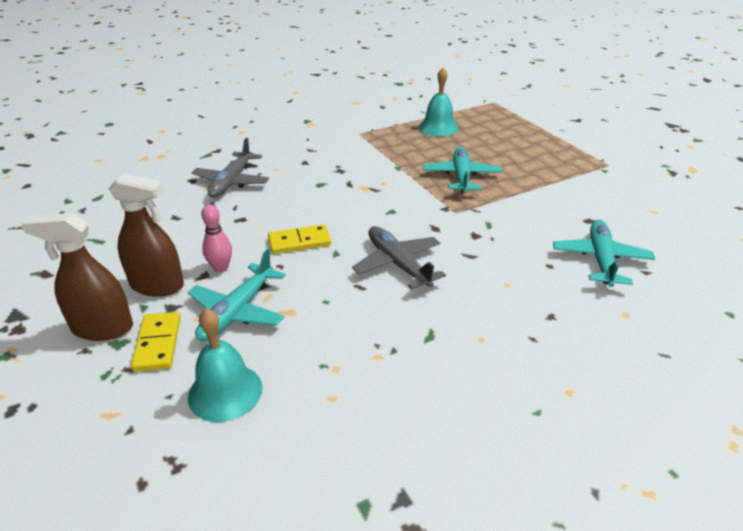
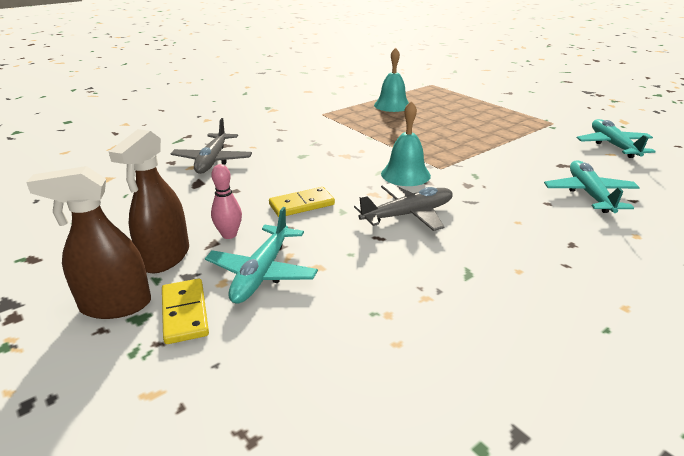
camera: 10 degrees left, 5 degrees down
(157, 285) = (165, 257): brown spray bottle -> brown spray bottle turned 105 degrees clockwise
(225, 392) = (278, 352): turquoise bell -> turquoise bell (405, 174)
(398, 264) = (407, 215): grey plane -> grey plane turned 105 degrees clockwise
(461, 177) = (431, 140): turquoise plane -> turquoise plane (613, 145)

